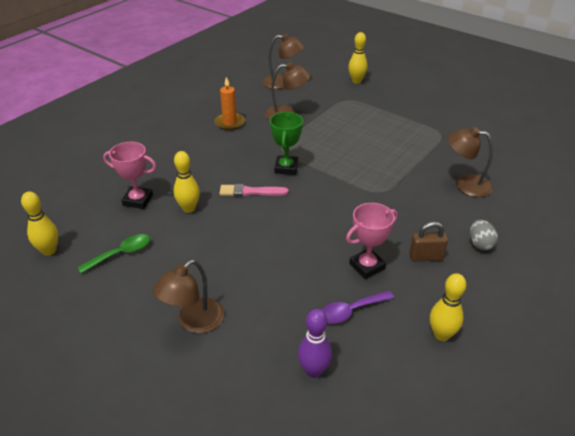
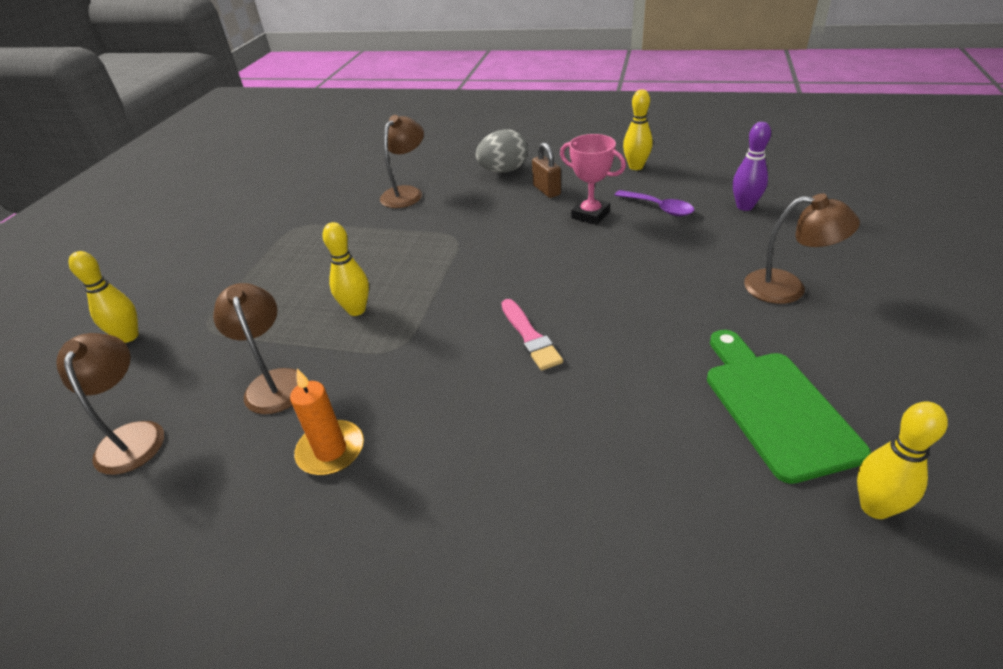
camera: 110 degrees left, 0 degrees up
(121, 253) = (775, 407): green spoon -> green cutting board
(138, 200) = (653, 459): pink trophy -> none
(189, 208) = (618, 383): yellow bowling pin -> yellow bowling pin (356, 310)
(286, 168) = (447, 324): green trophy -> none
(465, 184) = (406, 193): brown lamp -> brown lamp turned 150 degrees counterclockwise
(480, 244) = (503, 171): grey egg -> grey egg, size x1.56

